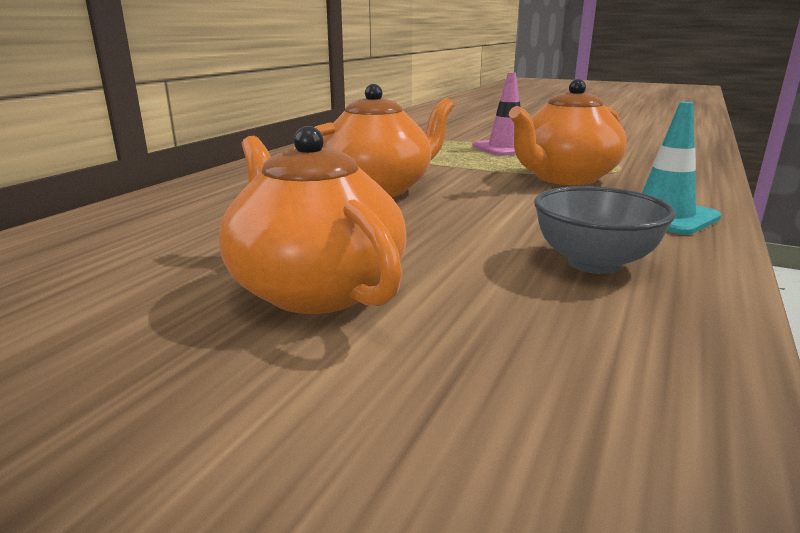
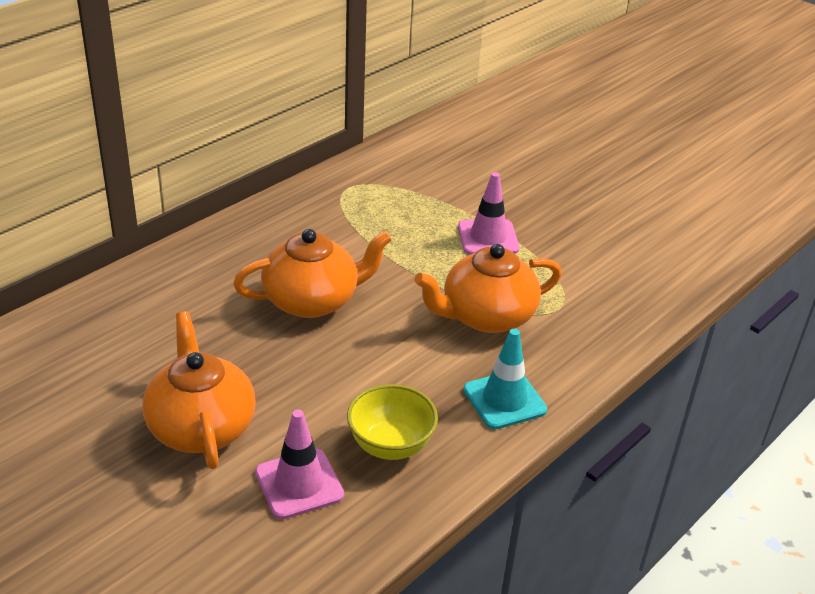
camera: 15 degrees right, 15 degrees up
(519, 317) = (299, 484): none -> pink traffic cone
(594, 263) = (390, 445): grey bowl -> yellow bowl

